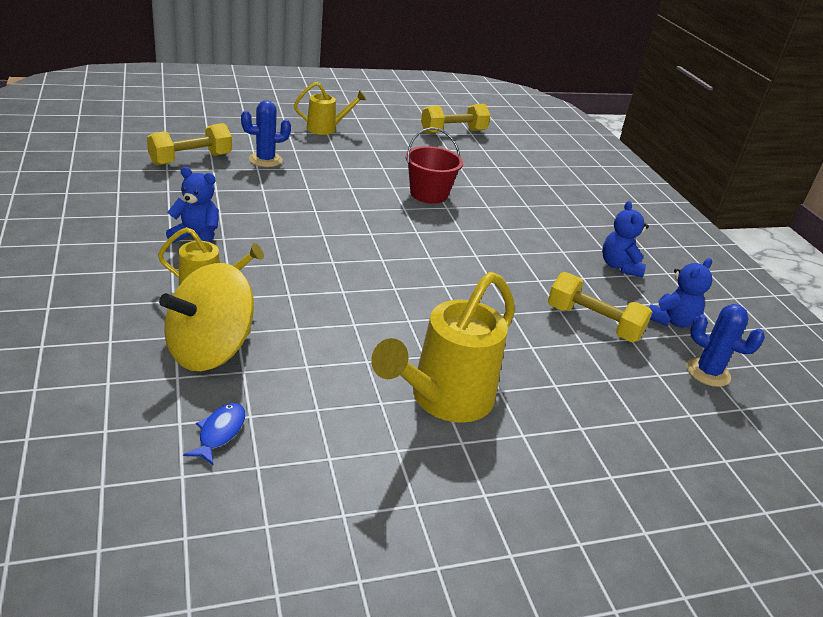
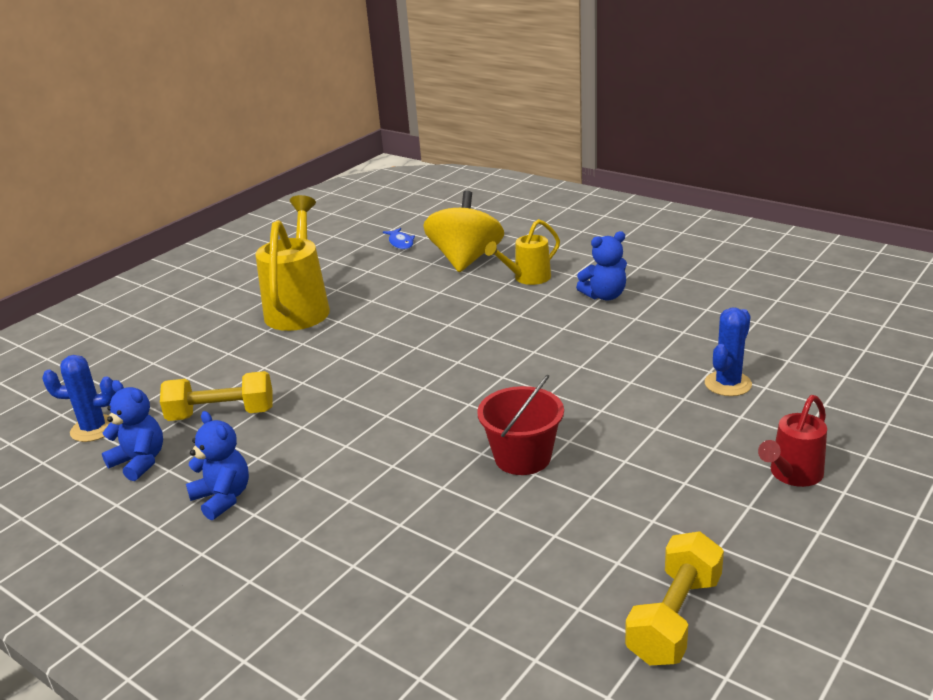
camera: 150 degrees right, 5 degrees down
(191, 159) = (770, 341): yellow dumbbell -> none
(326, 128) = (792, 474): yellow watering can -> red watering can
(671, 321) = (139, 462): blue teddy bear -> blue teddy bear turned 120 degrees clockwise

